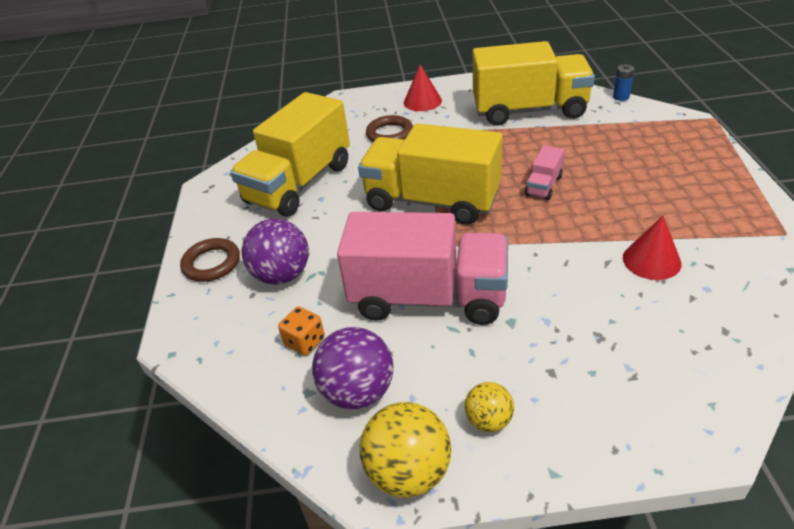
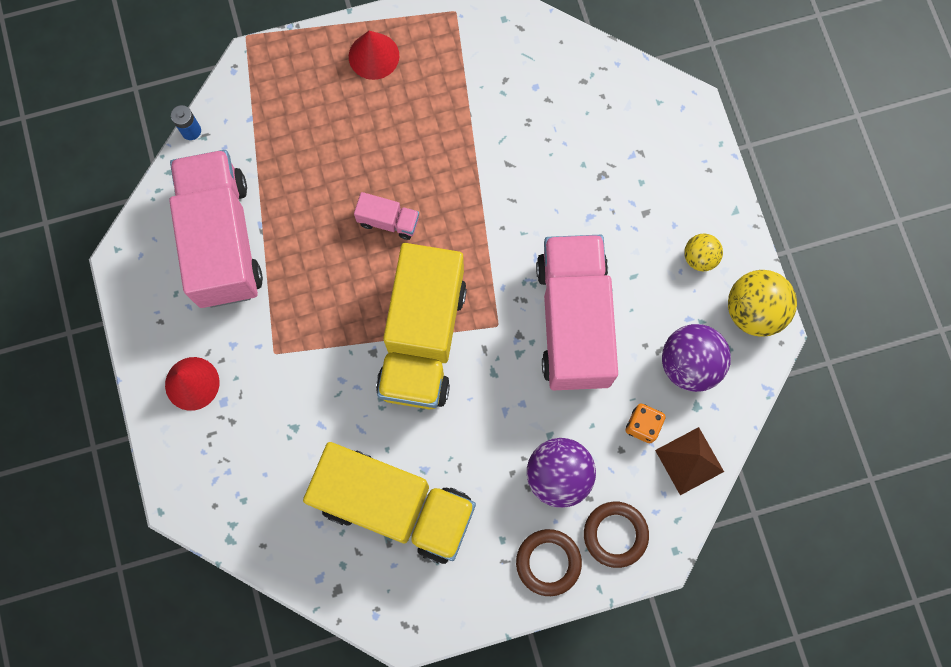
camera: 105 degrees left, 35 degrees up
(253, 377) = (689, 460): none -> brown pyramid
(390, 134) = (278, 414): brown ring -> brown ring (615, 534)
(529, 110) = (222, 240): yellow truck -> pink truck
(651, 260) = (502, 126): red cone -> red cone (374, 56)

